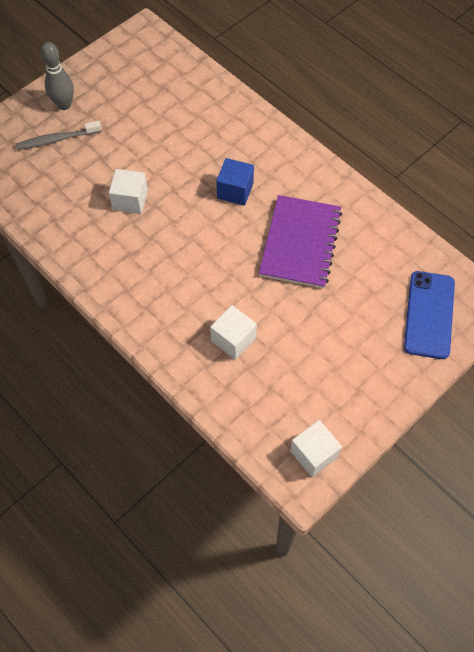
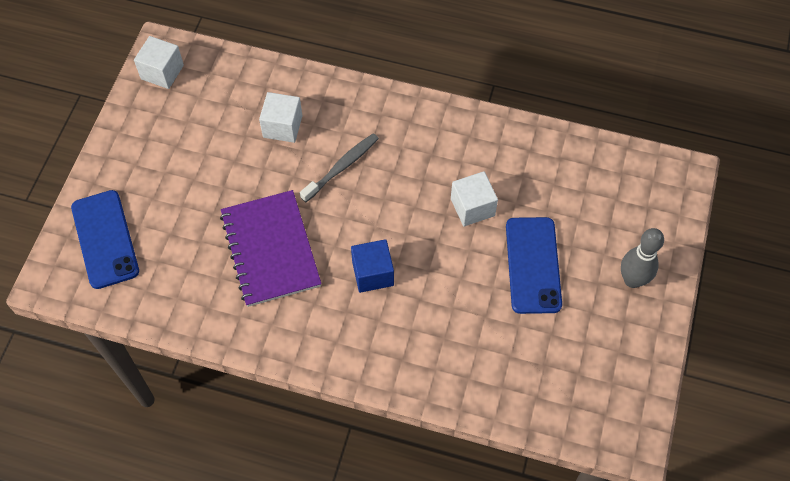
camera: 150 degrees right, 0 degrees up
(57, 139) = (602, 234): grey toothbrush -> grey toothbrush (341, 167)
(120, 143) = (533, 265): none -> blue phone

